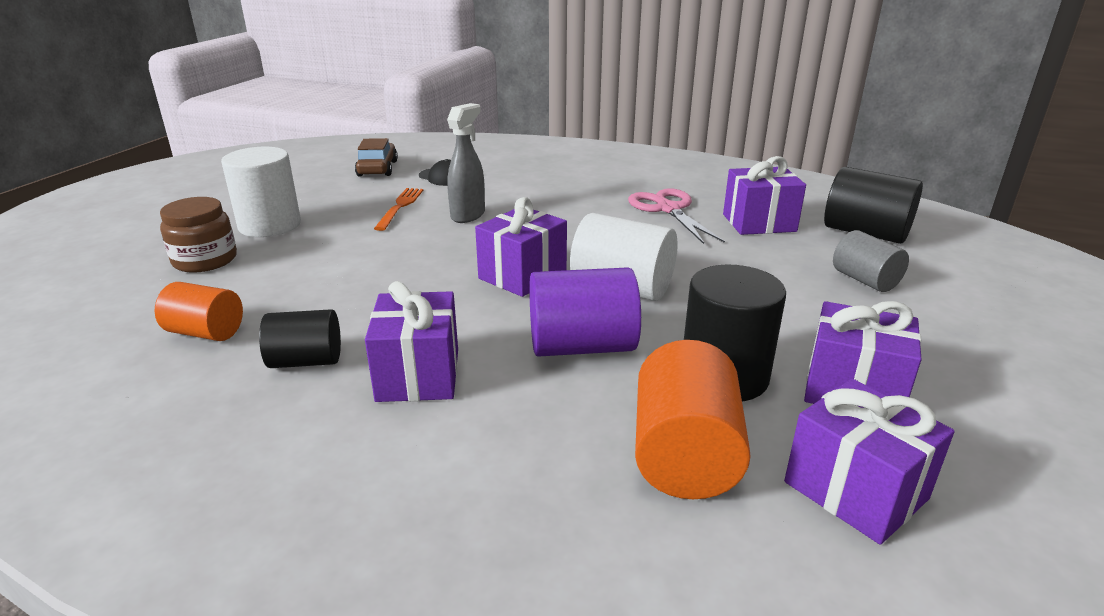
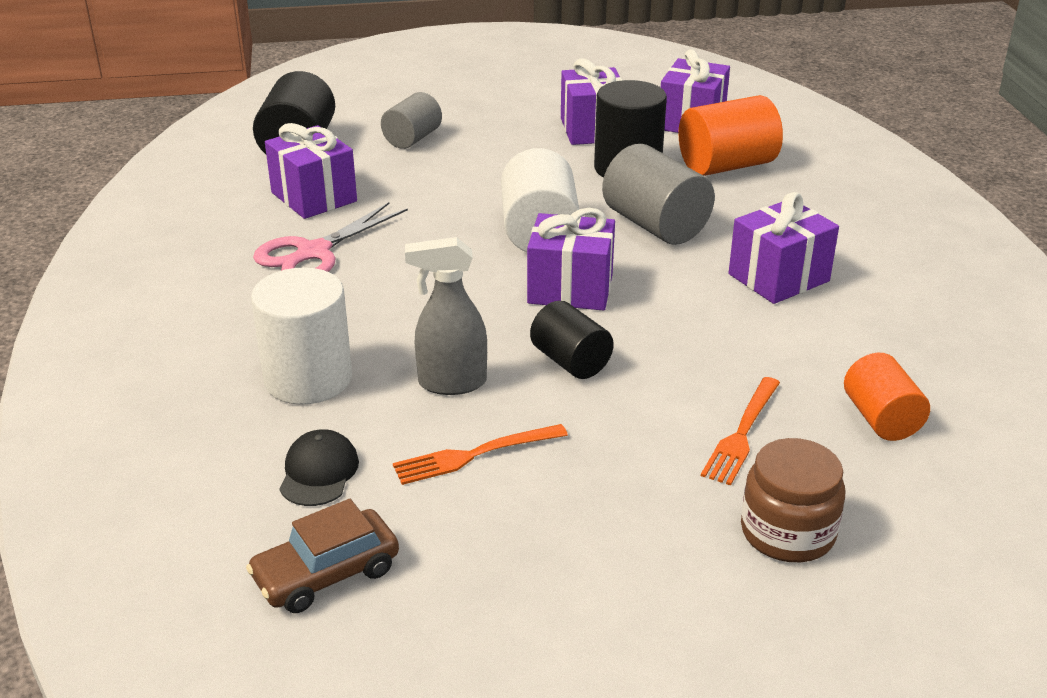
camera: 120 degrees left, 5 degrees up
(270, 225) = (646, 546): white cylinder -> white cylinder (308, 379)
(287, 277) = (741, 434): none -> orange fork
(306, 361) = (834, 337): black cylinder -> black cylinder (570, 361)
(582, 346) = (655, 225): purple cylinder -> grey cylinder

